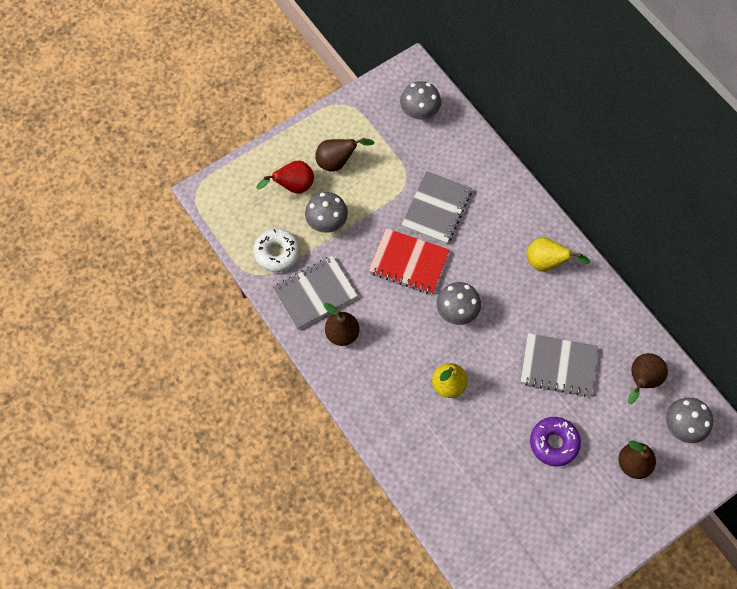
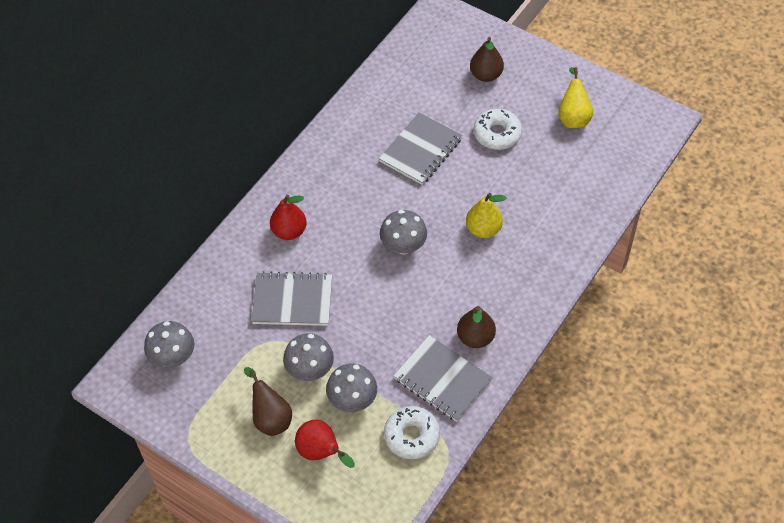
camera: 110 degrees left, 10 degrees down
(408, 262) = (367, 305): red notebook -> none
(507, 228) = (289, 231): none -> red pear
(547, 263) = (315, 188): yellow pear -> yellow pear (573, 117)
(554, 443) = (497, 134): purple donut -> white donut
(558, 366) = (421, 150): grey notebook -> grey notebook turned 45 degrees clockwise
(641, 381) = (405, 87): brown pear -> none
(682, 426) = (433, 50): grey mushroom -> grey mushroom (310, 370)

